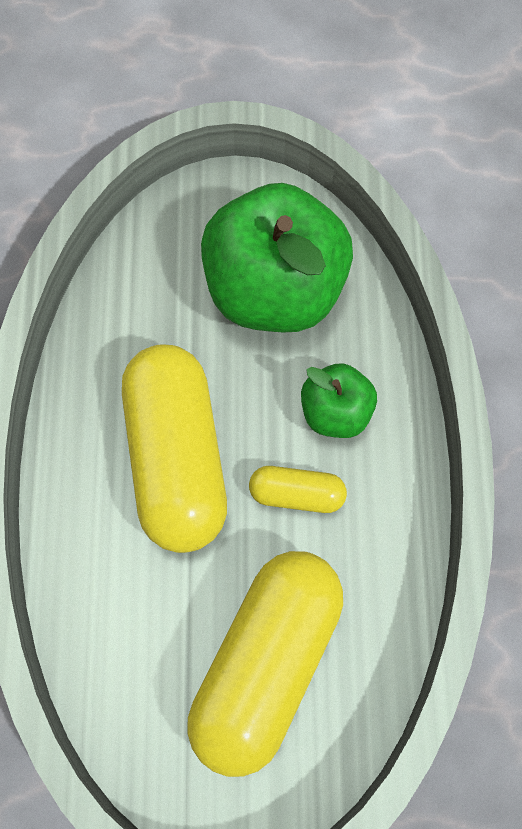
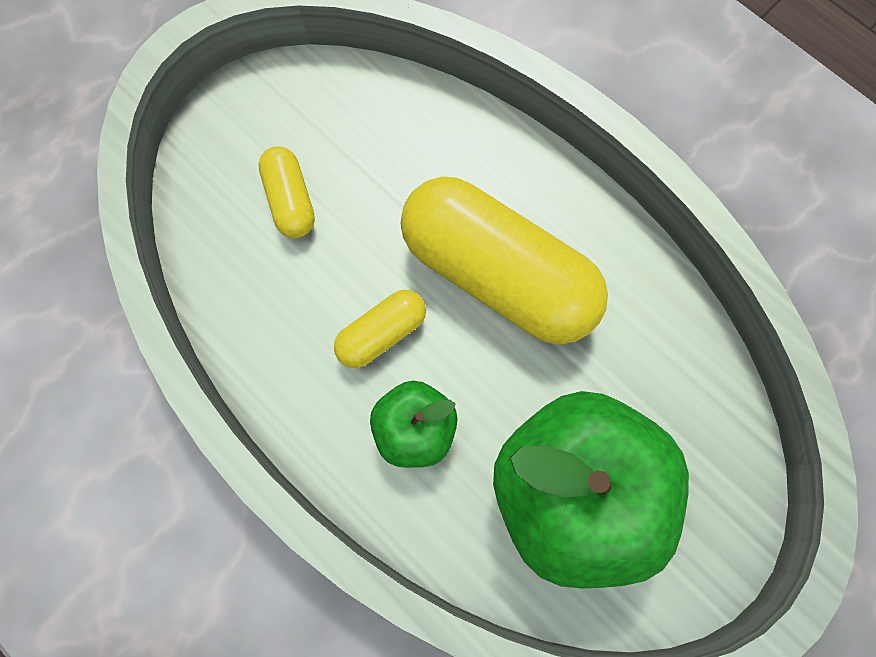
camera: 135 degrees right, 5 degrees up
(266, 664) = (290, 200): yellow capsule -> yellow capsule, size x0.46

